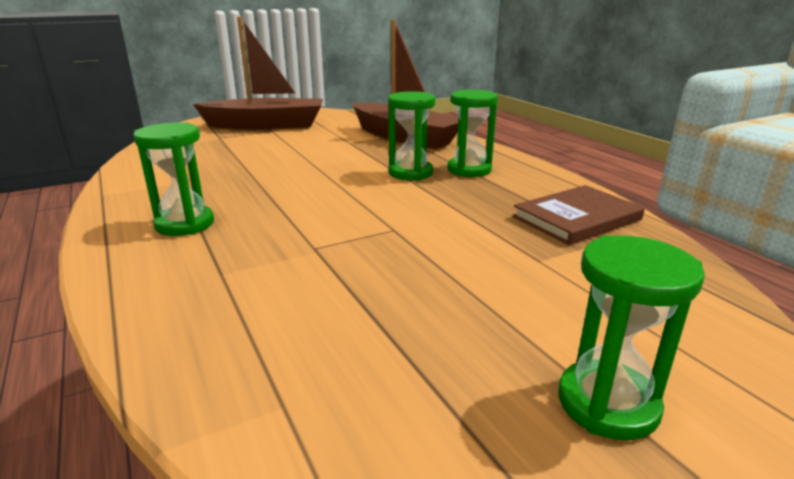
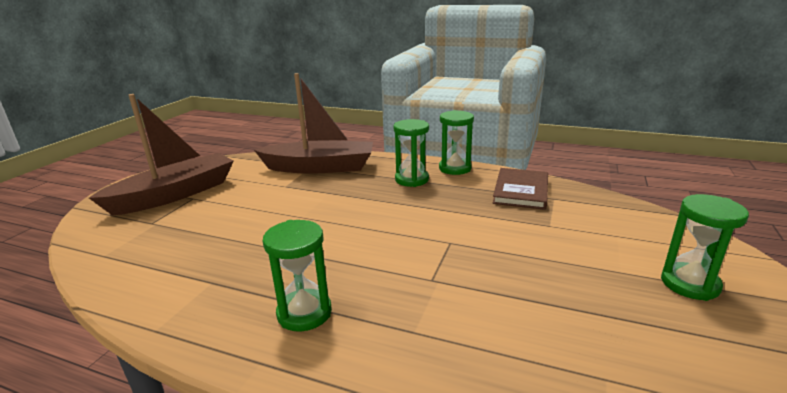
camera: 40 degrees left, 0 degrees up
(410, 173) = (381, 196): green hourglass -> green hourglass (455, 168)

